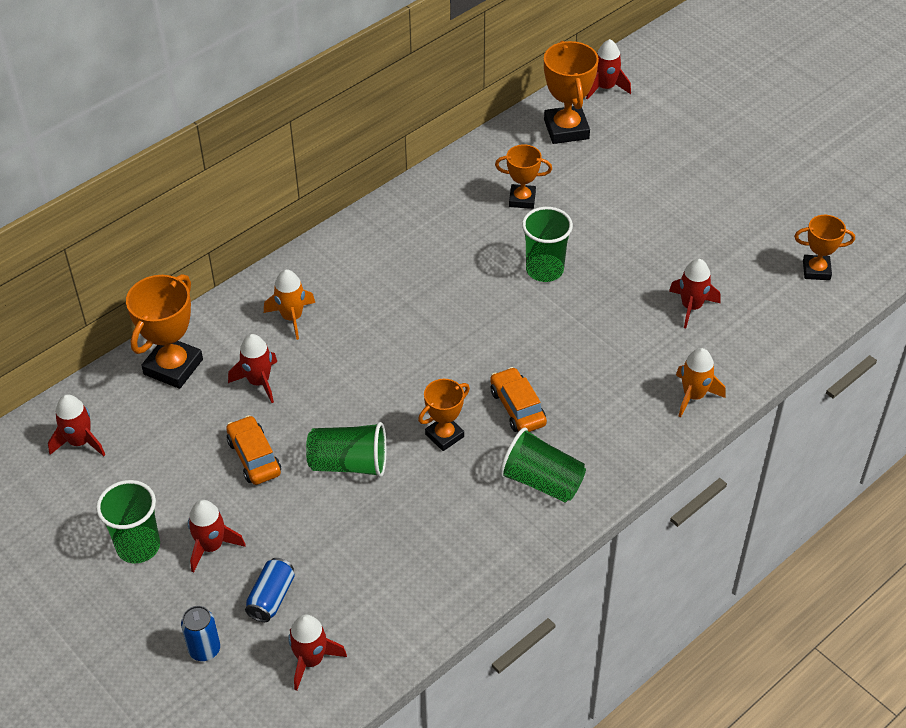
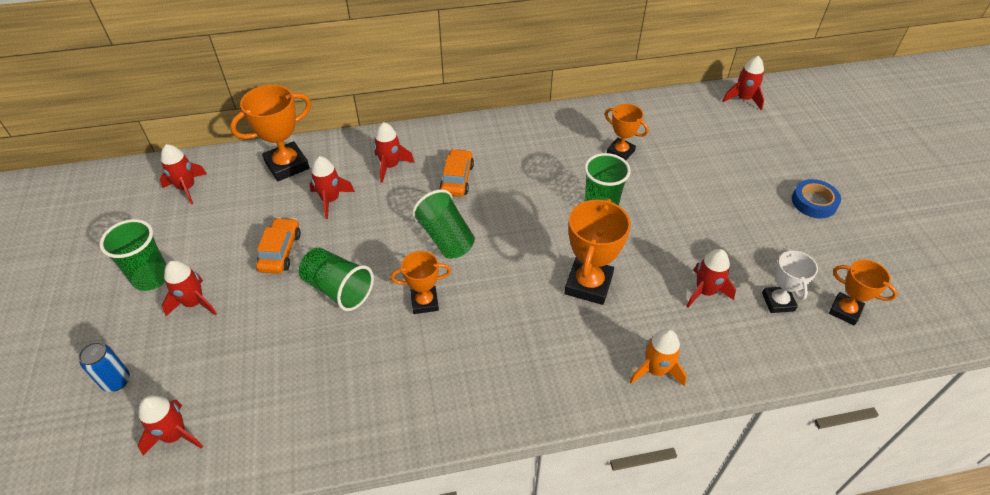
camera: 30 degrees right, 0 degrees up
(271, 597) = (196, 366): blue can -> none
(292, 317) = (390, 166): orange rocket -> red rocket
(517, 407) = (498, 307): orange car -> orange car (457, 179)
(541, 481) = (470, 379): green cup -> green cup (446, 238)
(566, 129) = (691, 116): orange trophy -> orange trophy (588, 284)
(735, 176) = (814, 202): none -> blue tape
(758, 287) = (778, 302): none -> white trophy

